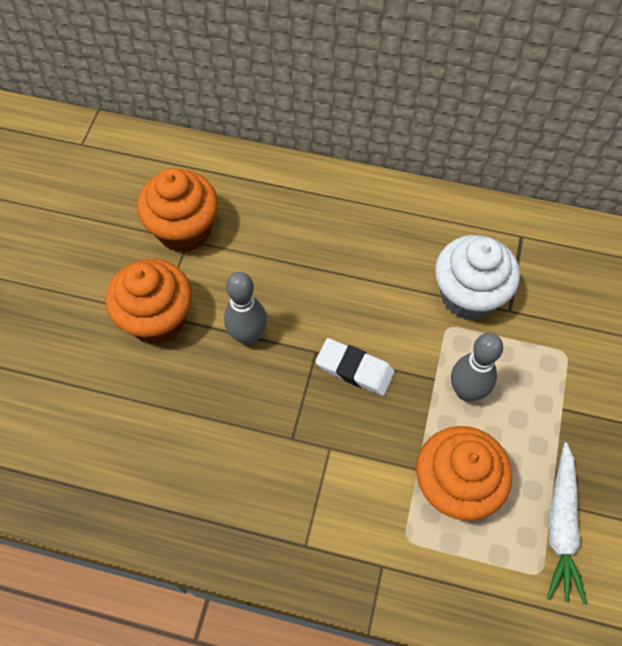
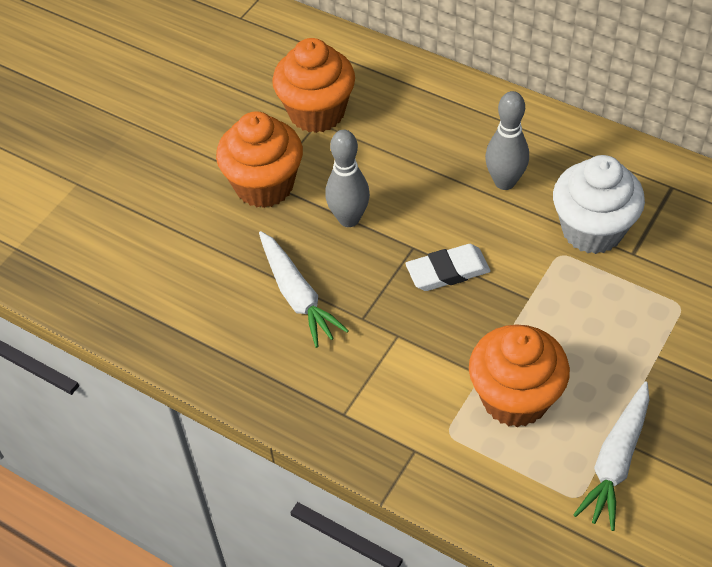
camera: 20 degrees right, 10 degrees down
(224, 430) = (297, 295): none -> white carrot
(355, 369) = (447, 271): white eraser -> white eraser turned 60 degrees counterclockwise
(466, 391) = (558, 317): grey bowling pin -> grey bowling pin (505, 182)

